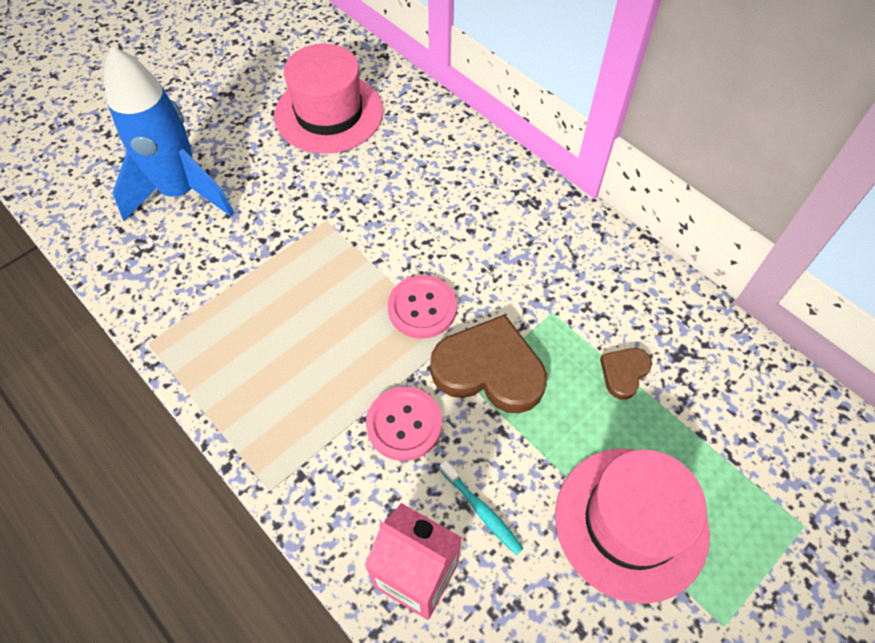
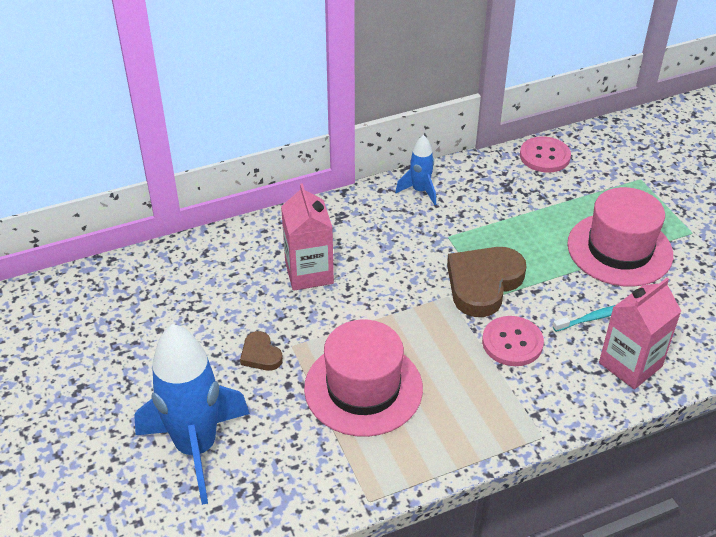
camera: 70 degrees left, 15 degrees down
(329, 113) = (161, 315): pink hat -> pink hat (363, 388)
(422, 308) = (412, 306): pink button -> pink button (544, 156)
(432, 202) = (309, 273): none -> pink carton
(616, 263) = (420, 191): none -> blue rocket
(624, 373) = (512, 217): brown heart -> brown heart (260, 354)

